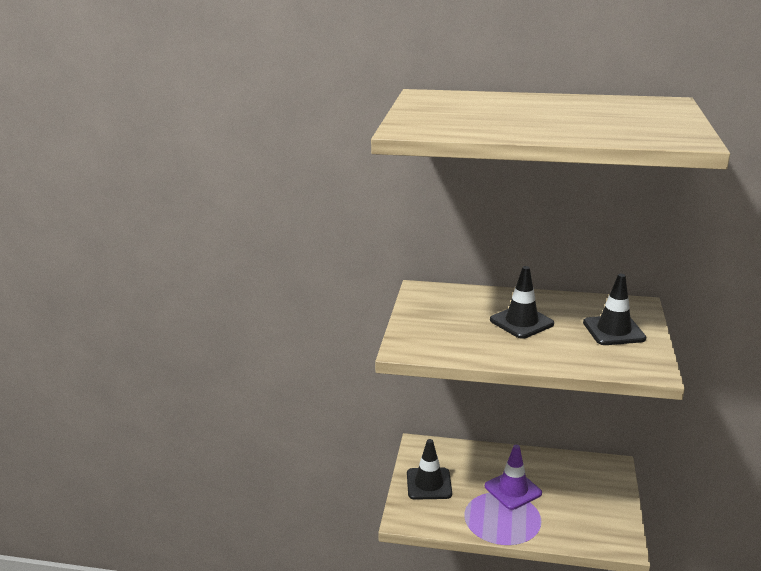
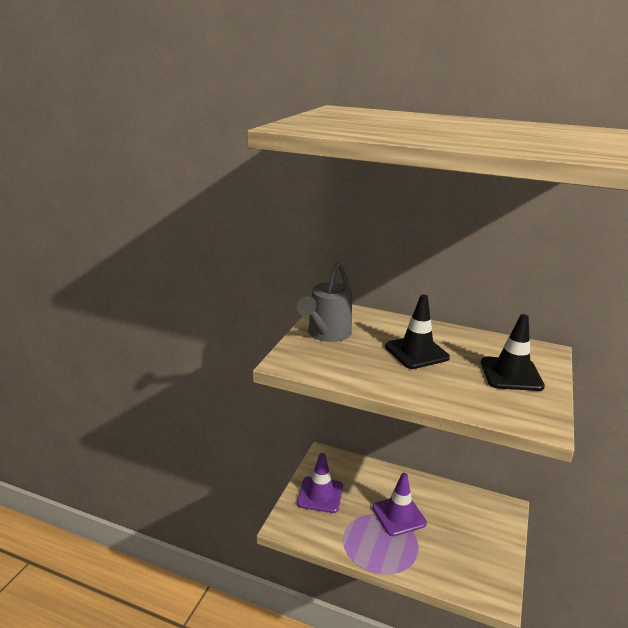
camera: 10 degrees right, 0 degrees up
(429, 316) = (326, 334): none -> grey watering can
(429, 484) = (320, 495): black traffic cone -> purple traffic cone

